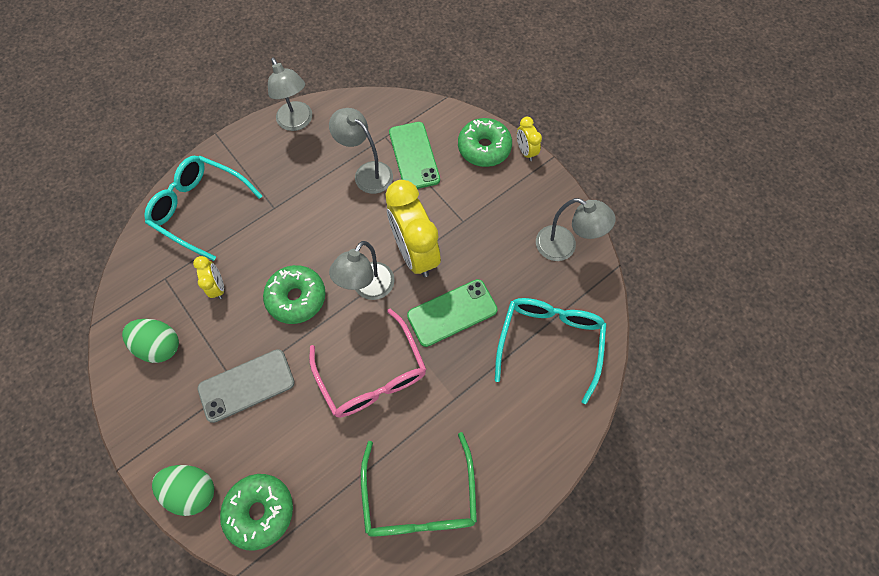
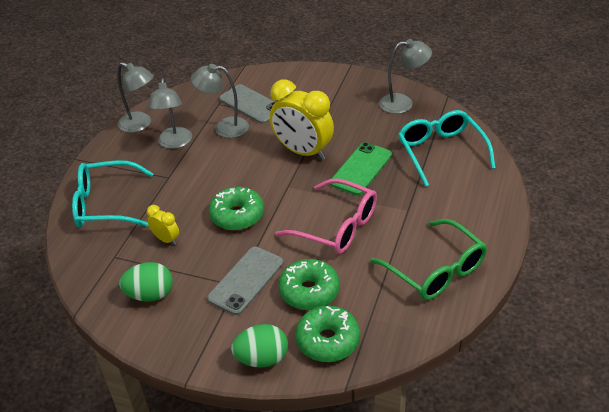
camera: 30 degrees left, 25 degrees down
(368, 288) = (288, 185): grey lamp -> grey lamp (174, 143)
(414, 156) = (251, 104): green phone -> grey phone
(484, 148) = (298, 80): green donut -> green donut (309, 291)
(525, 151) = (329, 69): yellow clock -> none

